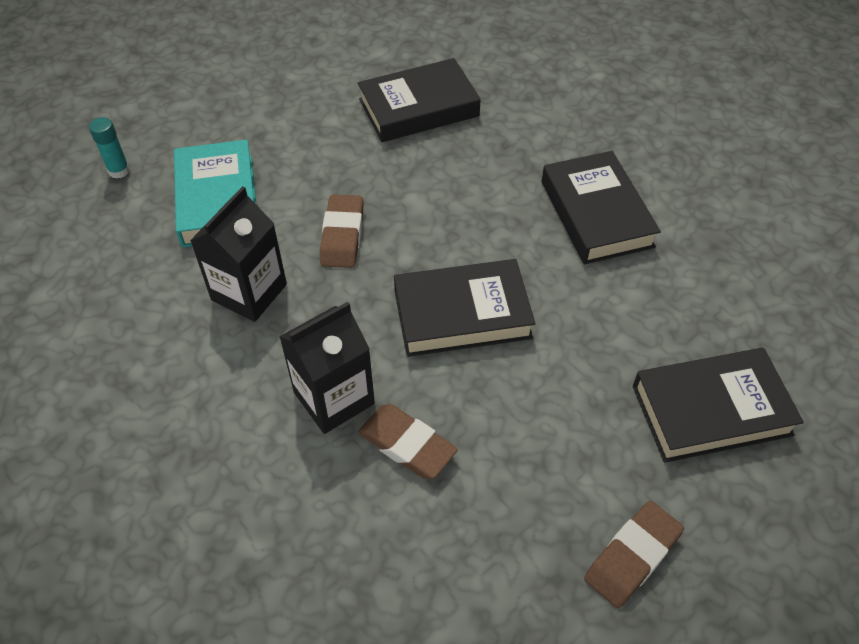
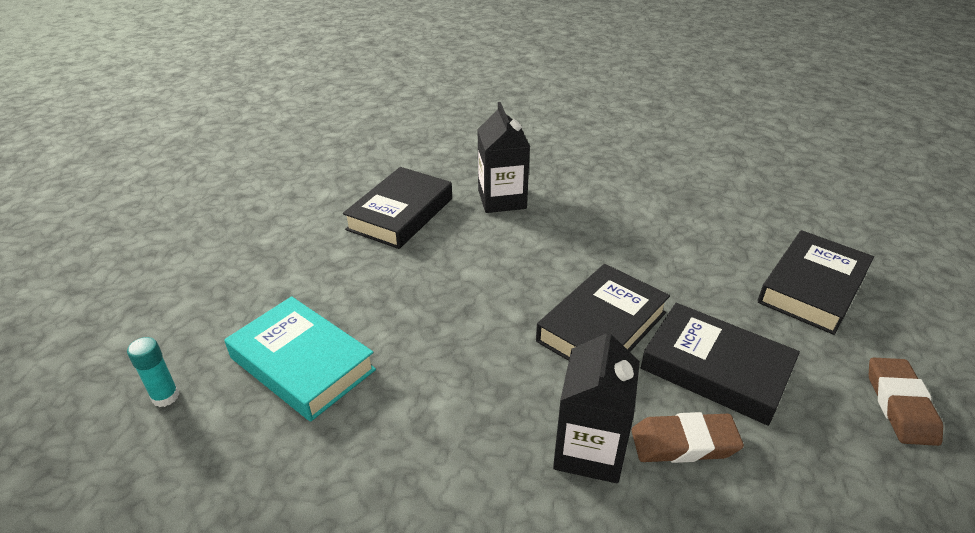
camera: 40 degrees left, 15 degrees down
(249, 292) = (419, 418): black carton -> black carton (502, 199)
(342, 235) = (447, 328): brown eraser -> none
(596, 214) = (602, 217): black book -> black book (715, 369)

